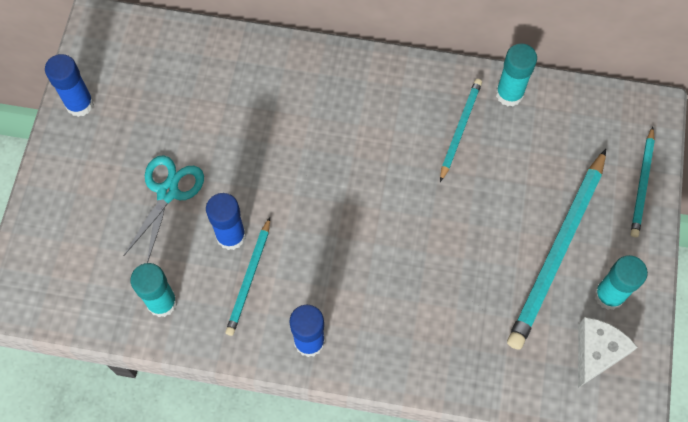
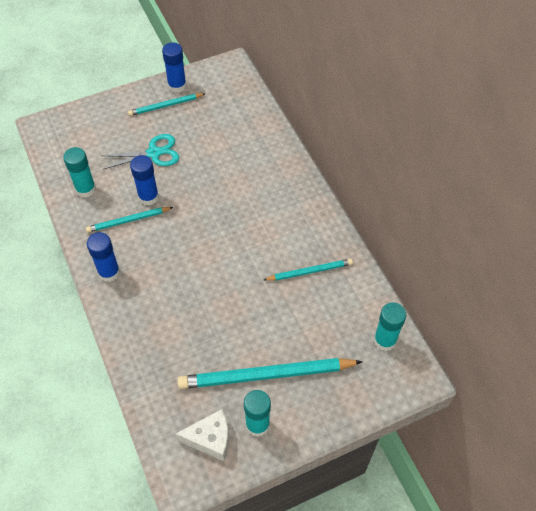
camera: 55 degrees right, 10 degrees down
(509, 94) = (358, 285): turquoise glue stick -> turquoise glue stick (385, 340)
(642, 184) = (357, 401): turquoise pencil -> turquoise pencil (165, 106)

